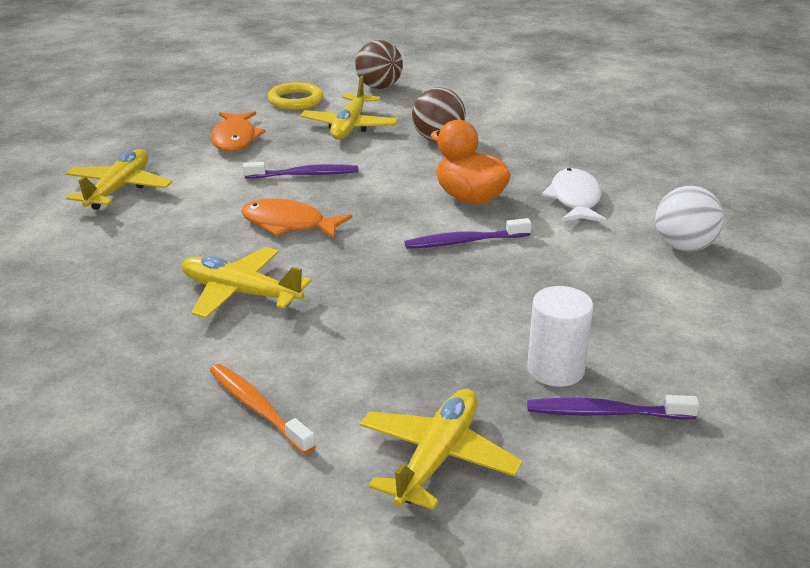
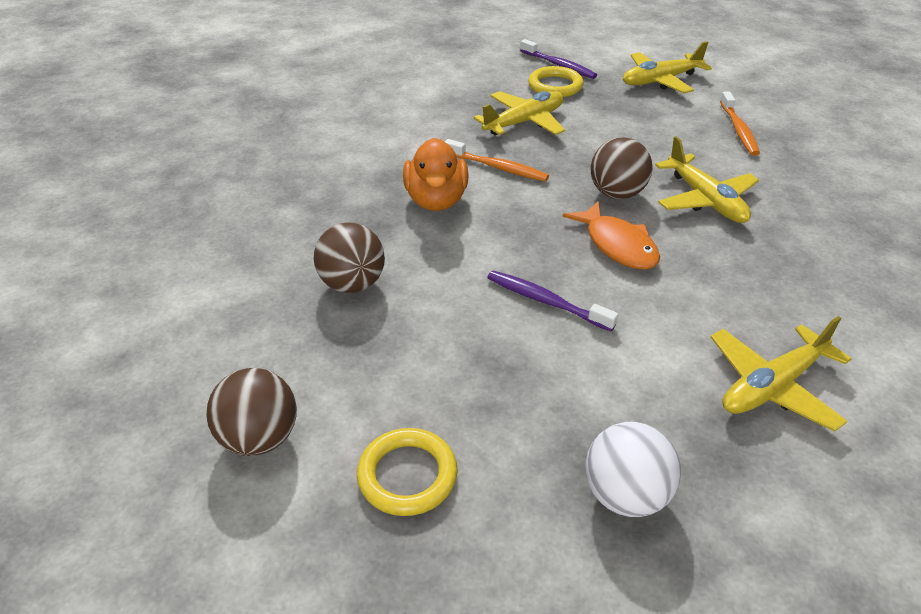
camera: 140 degrees left, 10 degrees up
(235, 139) = (571, 417): orange fish -> none
(330, 264) = (616, 193): none -> brown ball
(349, 126) = (411, 361): yellow plane -> yellow plane (524, 122)
(465, 241) = (497, 167): purple toothbrush -> orange toothbrush
(555, 369) = (555, 86): white cylinder -> yellow ring
(575, 199) = (364, 162): white fish -> none
(684, 247) = (369, 105): white ball -> white ball (625, 495)

